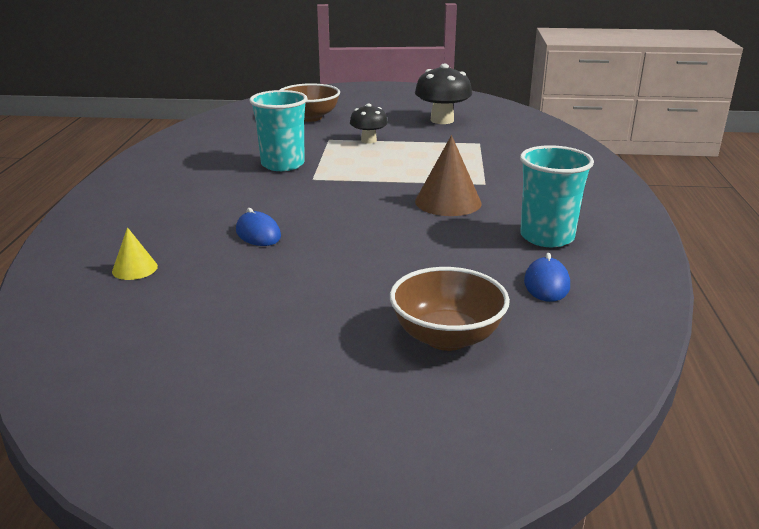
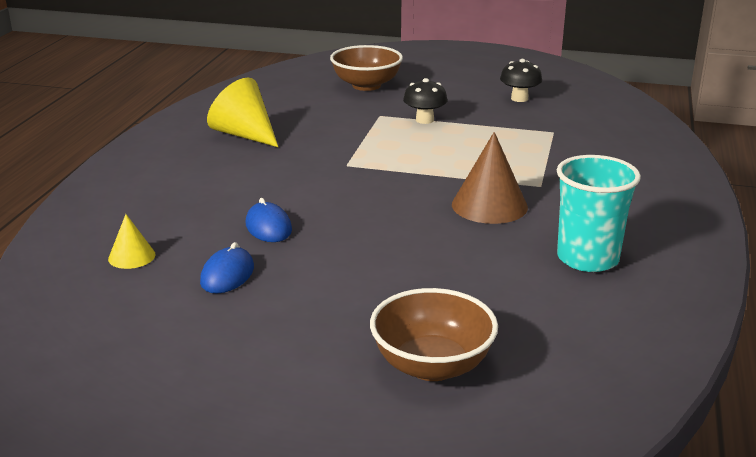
camera: 10 degrees right, 0 degrees up
(213, 161) = (244, 135): none -> yellow cone
(283, 164) = (318, 144): turquoise cup -> none
(442, 120) = (519, 98): black mushroom -> black mushroom, size x0.62
(546, 284) = (565, 316): blue mouse -> blue mouse (227, 275)

